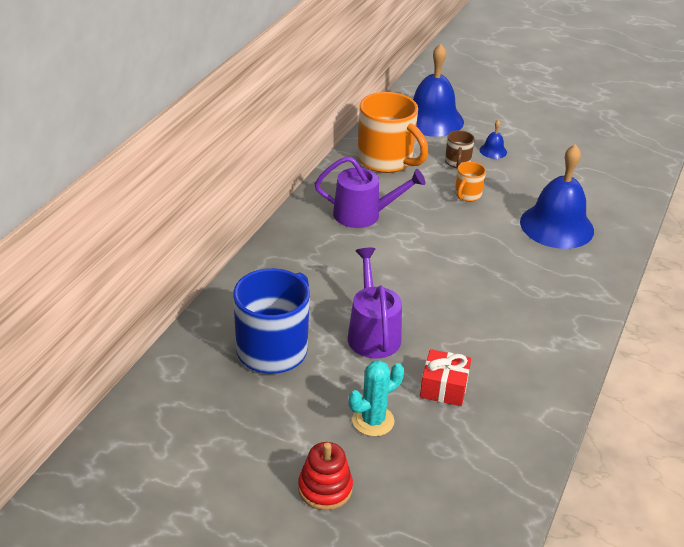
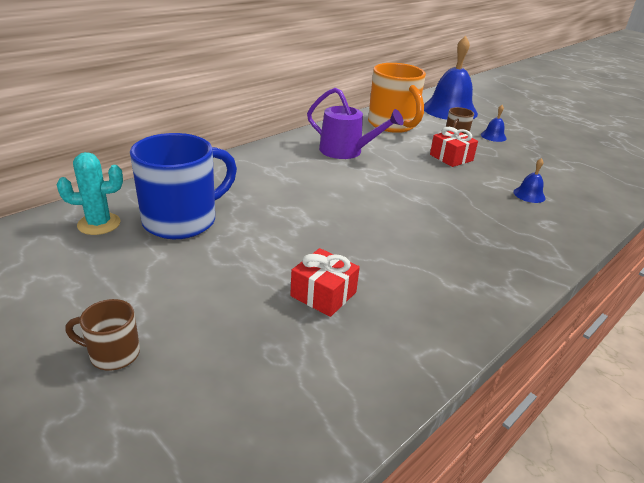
camera: 20 degrees right, 5 degrees down
(325, 488) = (113, 354): red stacking toy -> brown mug
(372, 333) = (286, 231): purple watering can -> none
(373, 421) = (223, 303): turquoise cactus -> turquoise cactus (99, 224)
(467, 195) = (451, 157): orange mug -> red gift
(556, 226) = (529, 195): blue bell -> blue bell, size x0.42

